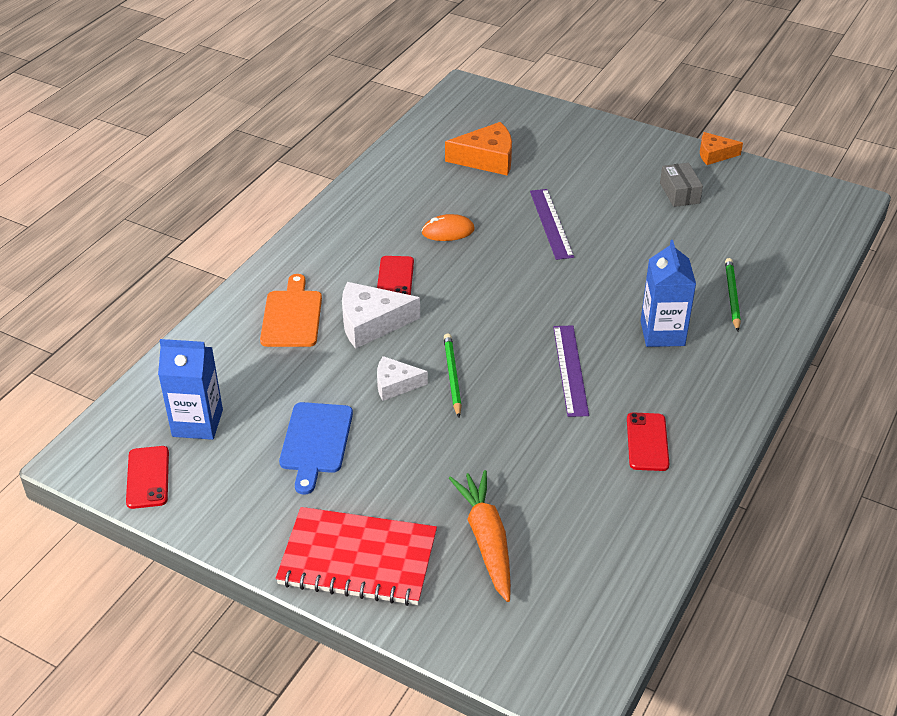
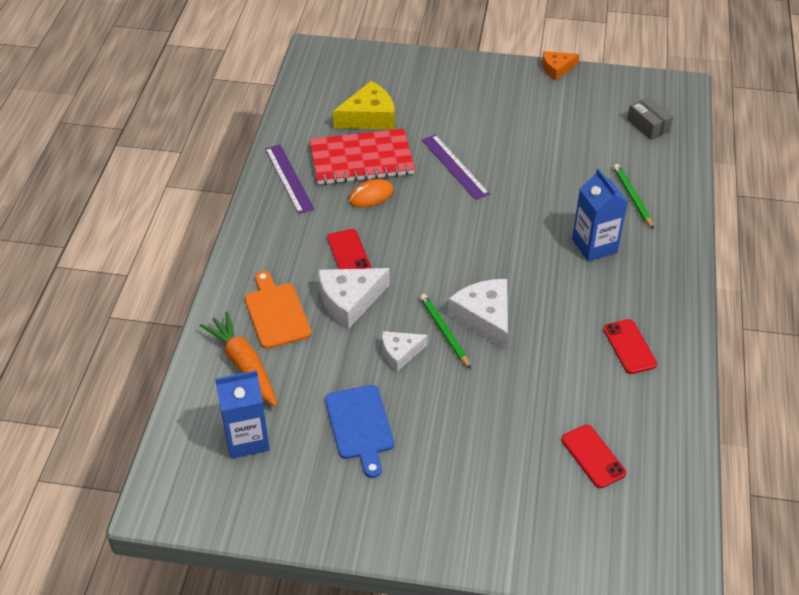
camera: 20 degrees left, 5 degrees up
(148, 477) = (230, 503): red phone -> red phone (593, 456)
(358, 559) = (451, 522): red notebook -> red notebook (361, 160)
(487, 159) = (369, 117): orange cheese -> yellow cheese
(487, 540) = (547, 471): orange carrot -> orange carrot (244, 365)
(503, 373) = (484, 317): none -> white cheese
(570, 370) = (538, 299): purple ruler -> purple ruler (289, 178)
(679, 193) = (546, 112): grey box -> grey box (648, 125)

